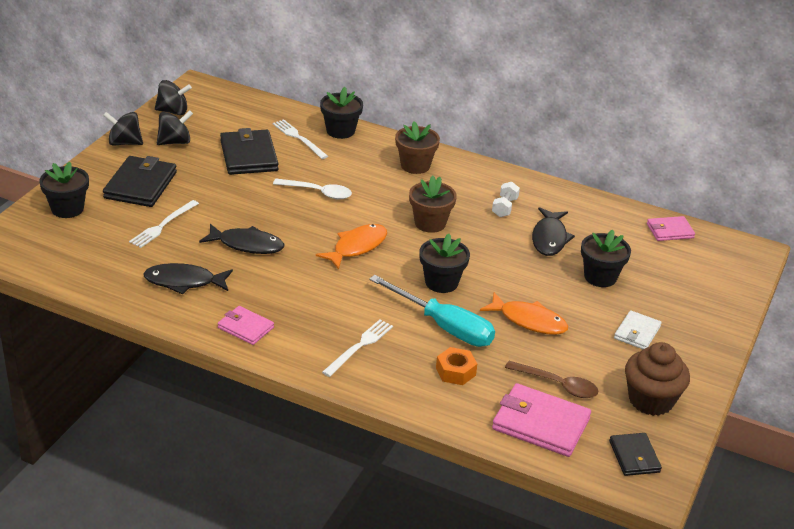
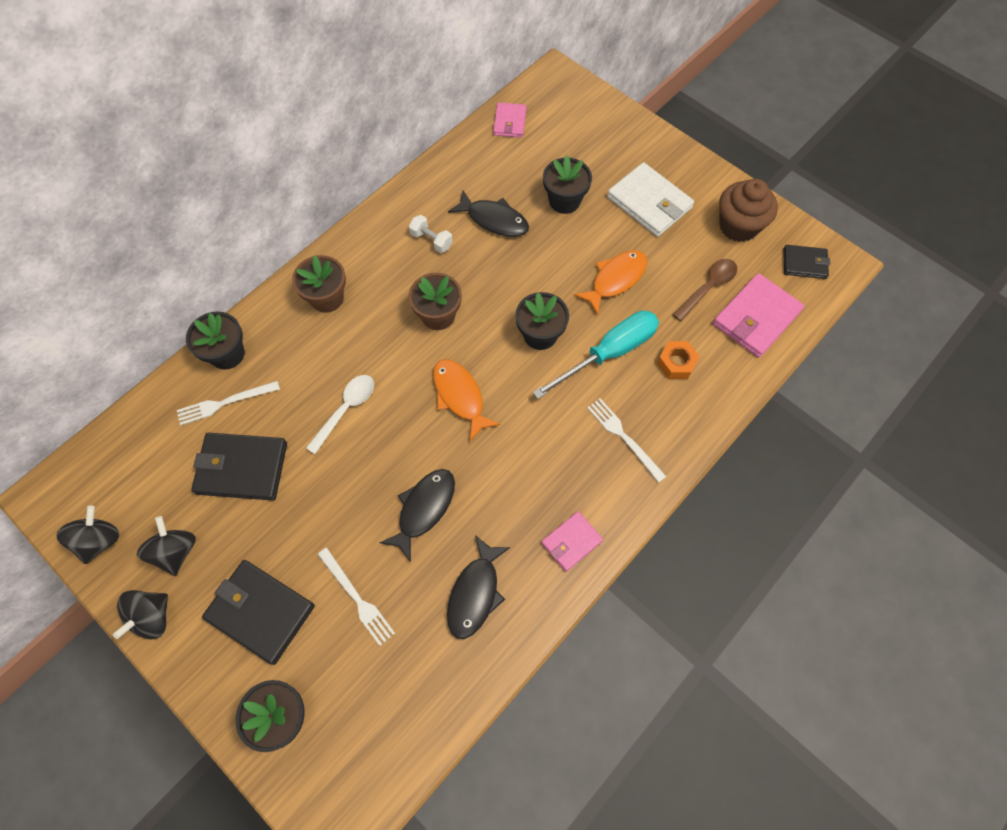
camera: 70 degrees left, 30 degrees up
(637, 333) = (649, 202): white wallet -> white wallet, size x1.70

